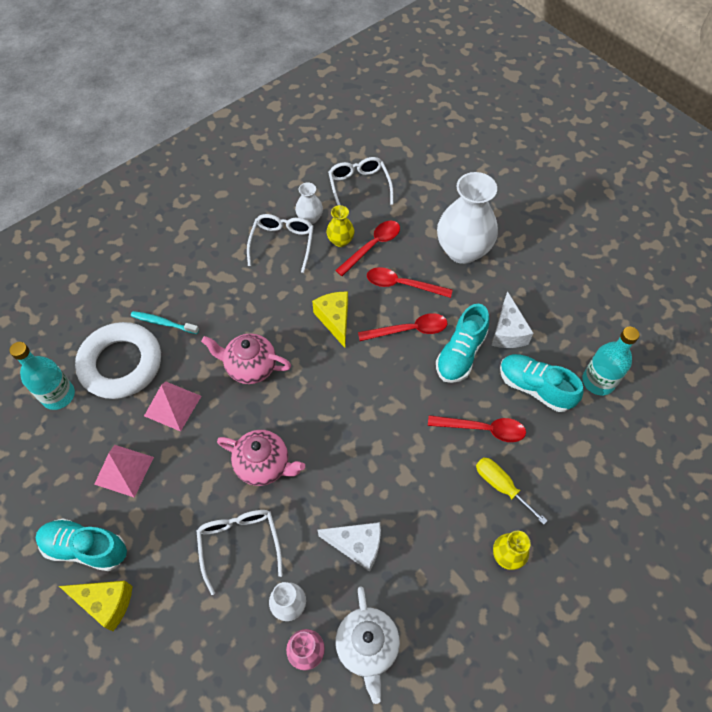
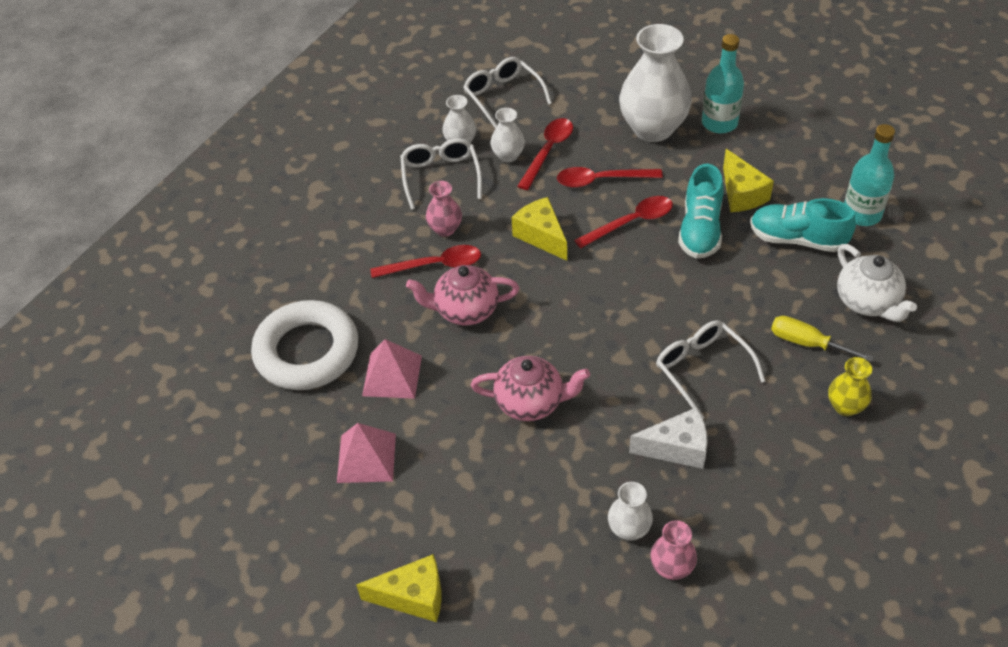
camera: 15 degrees left, 10 degrees down
(58, 395) = (245, 405): turquoise bottle -> turquoise bottle (719, 123)
(86, 548) = (360, 550): turquoise shoe -> none
(163, 323) = (337, 295): turquoise toothbrush -> none
(239, 544) = (542, 488): white glasses -> white glasses (702, 369)
(266, 291) = (445, 229): none -> pink vase
(340, 241) = (508, 156): yellow vase -> white vase
(367, 646) = (737, 540): white teapot -> white teapot (868, 302)
(483, 429) = (760, 295): red spoon -> red spoon (434, 265)
(507, 331) = (741, 194): white cheese -> yellow cheese

